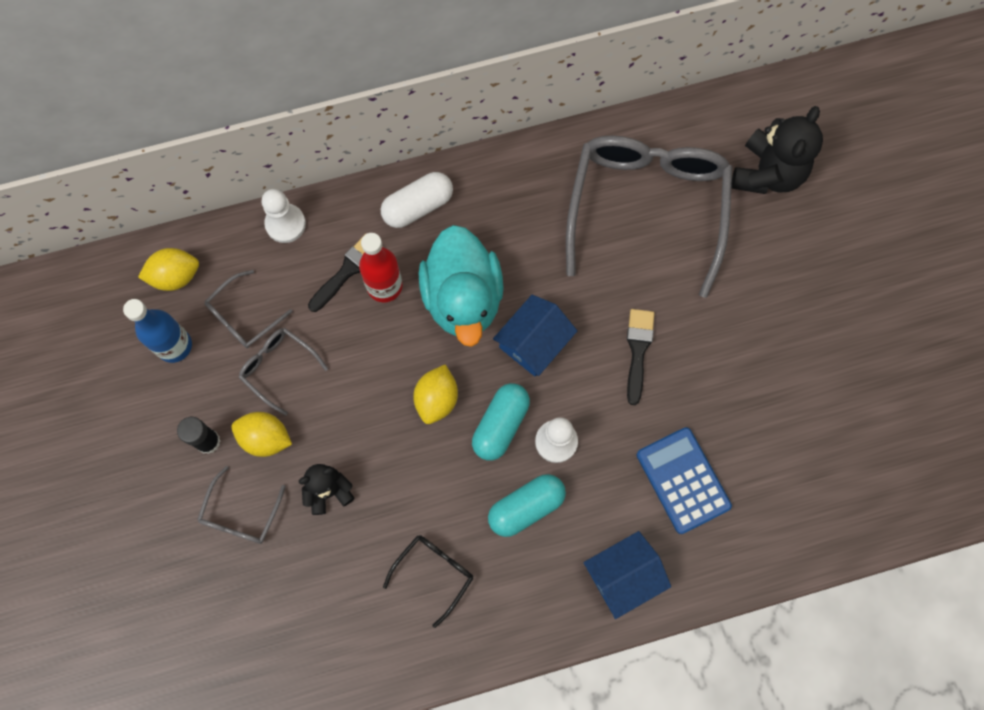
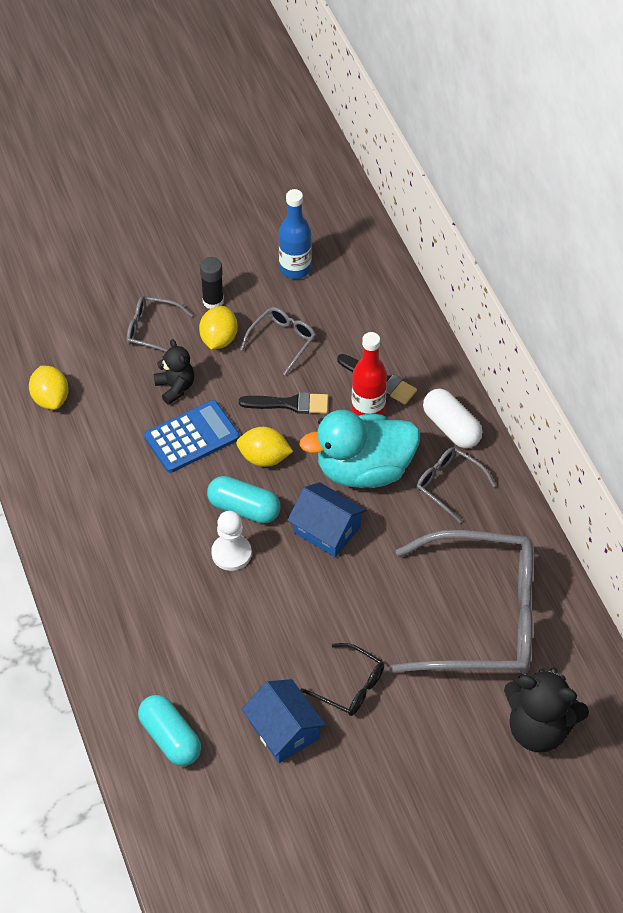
camera: 85 degrees right, 20 degrees down
(175, 276) = (358, 261): yellow lemon -> yellow lemon (51, 399)
(243, 316) = (327, 312): grey glasses -> grey glasses (448, 485)
(285, 224) = (418, 331): white pawn -> none
(434, 573) = (107, 469): black glasses -> black glasses (350, 686)
(526, 507) = (168, 533): turquoise capsule -> turquoise capsule (170, 738)
(623, 576) = (108, 614): blue house -> blue house (284, 730)
(638, 350) = (327, 616): black brush -> black brush (289, 404)
(683, 480) = (201, 660): blue calculator -> blue calculator (192, 437)

